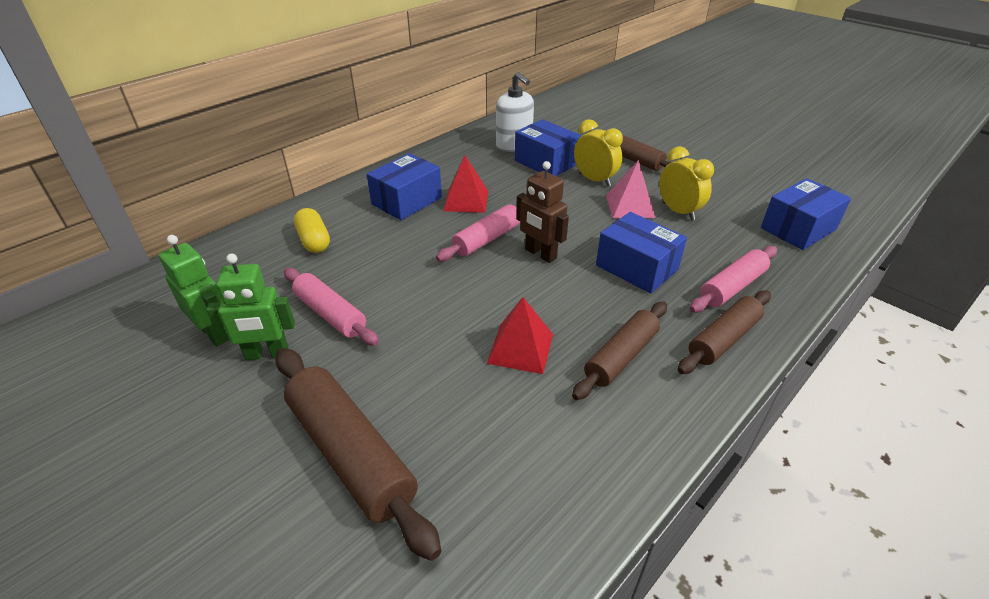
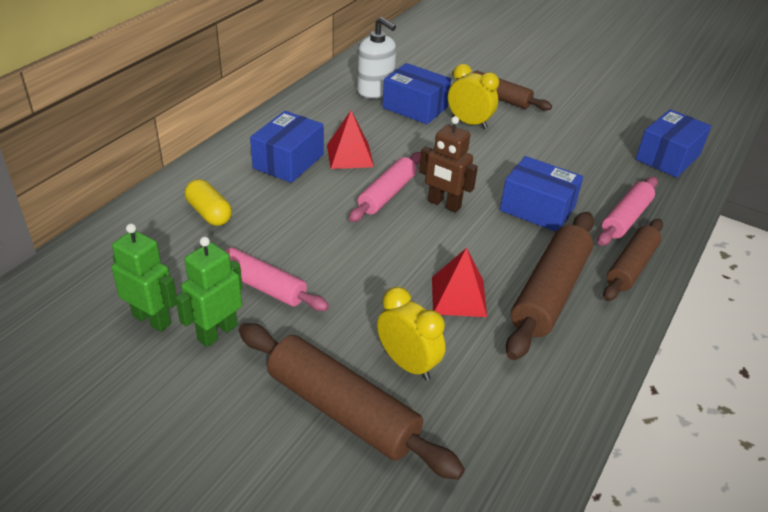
camera: 15 degrees left, 0 degrees up
(267, 354) = (217, 332): green robot -> green robot turned 150 degrees clockwise
(621, 356) = (549, 293): brown rolling pin -> brown rolling pin, size x1.53
(630, 206) = (512, 148): pink pyramid -> none
(678, 211) = (558, 149): yellow clock -> yellow clock (408, 364)

